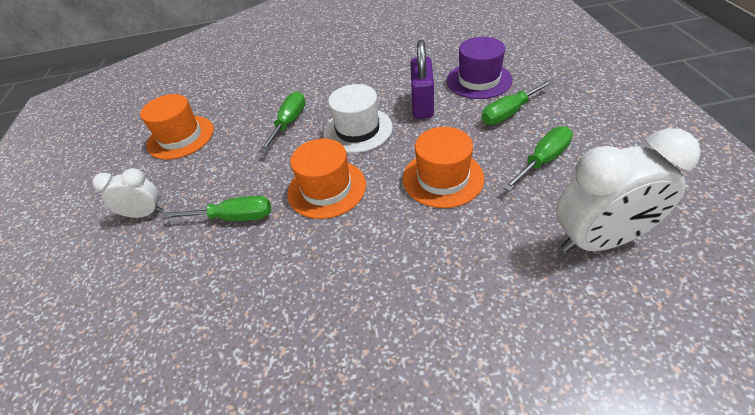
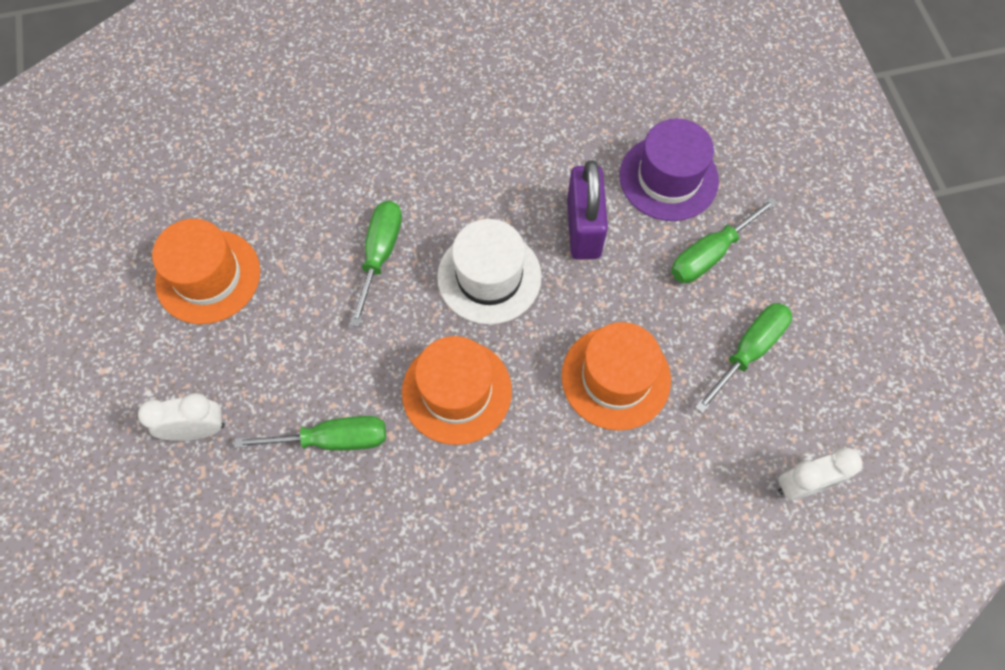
camera: 10 degrees left, 20 degrees up
(599, 240) = (802, 484): white clock -> white clock, size x0.55

